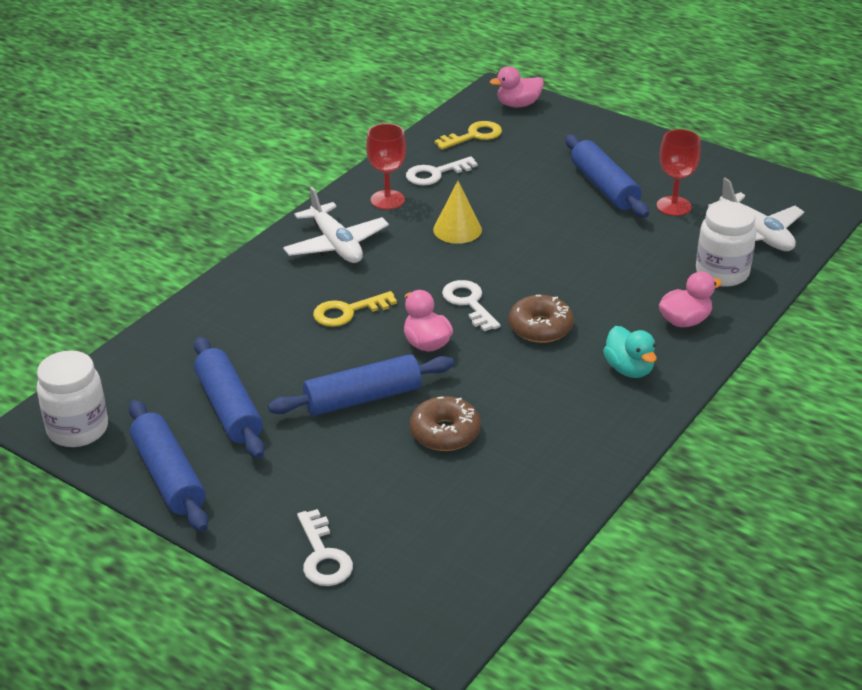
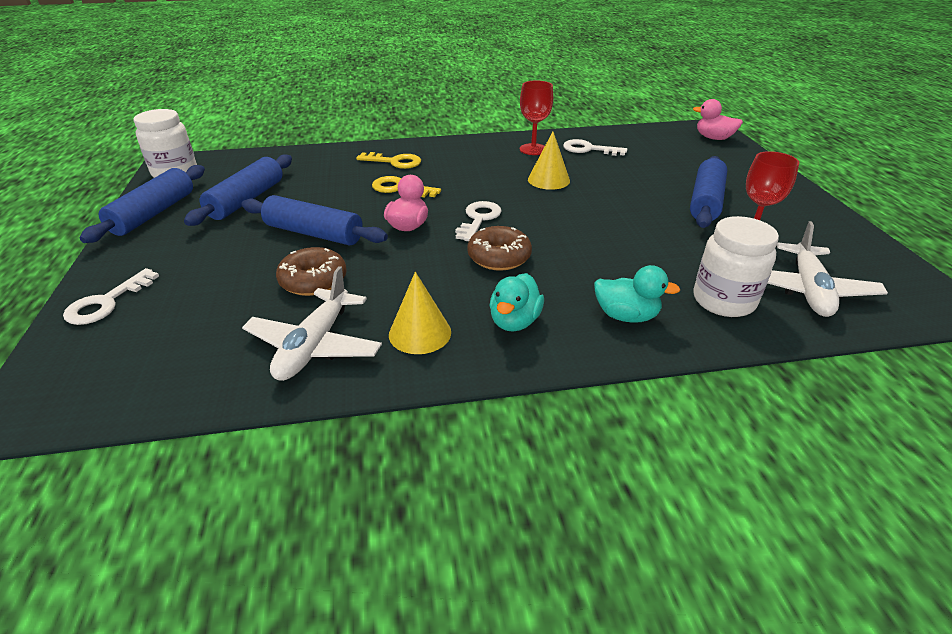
camera: 45 degrees right, 0 degrees up
(336, 245) = (461, 156): white plane -> white plane (315, 345)
(473, 136) = (650, 142): yellow key -> yellow key (394, 162)
(587, 416) = (420, 333): none -> yellow cone
(685, 321) = (626, 316): pink duck -> turquoise duck

